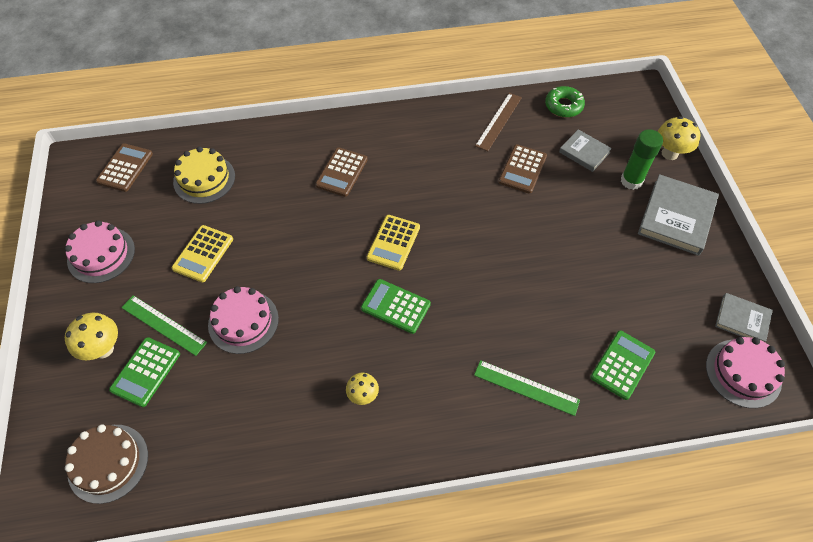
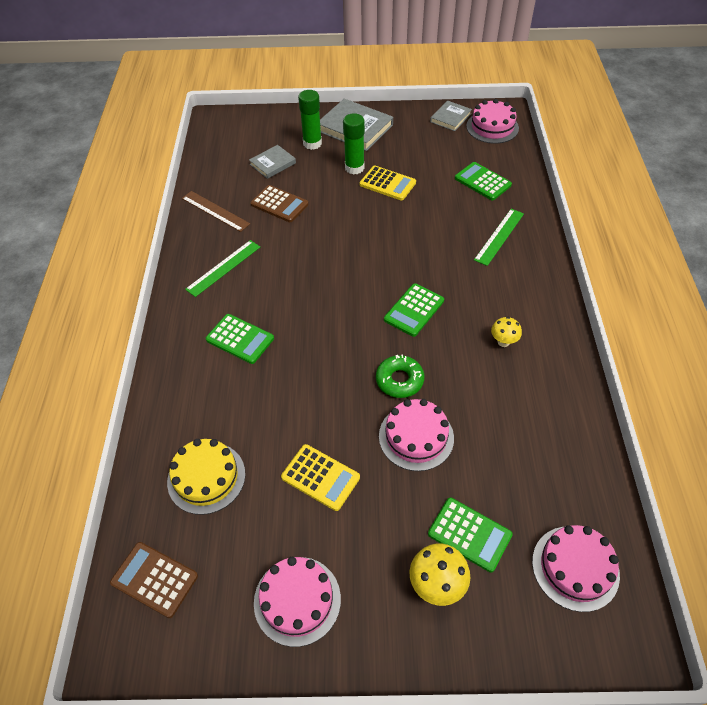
camera: 80 degrees left, 5 degrees down
(108, 463) = (575, 567): brown cake -> pink cake
(163, 325) = (411, 518): green ruler -> green ruler (224, 268)
(341, 172) = (240, 339): brown calculator -> green calculator
(393, 242) = (342, 304): yellow calculator -> yellow calculator (387, 184)
(563, 106) = (213, 166): green donut -> green donut (399, 380)
(602, 226) = (354, 168): none -> green glue stick
(670, 153) = (290, 118): yellow mushroom -> none

